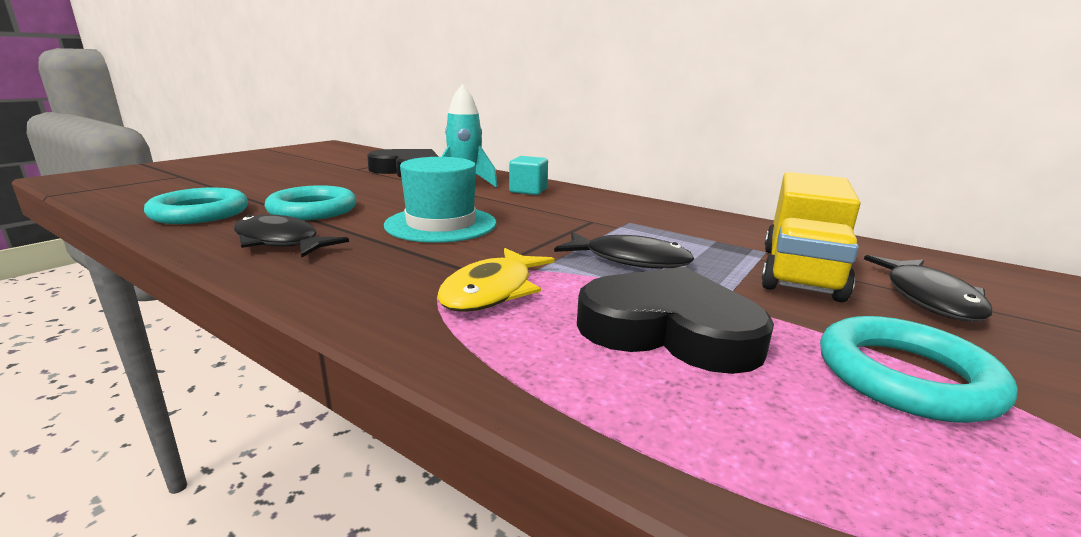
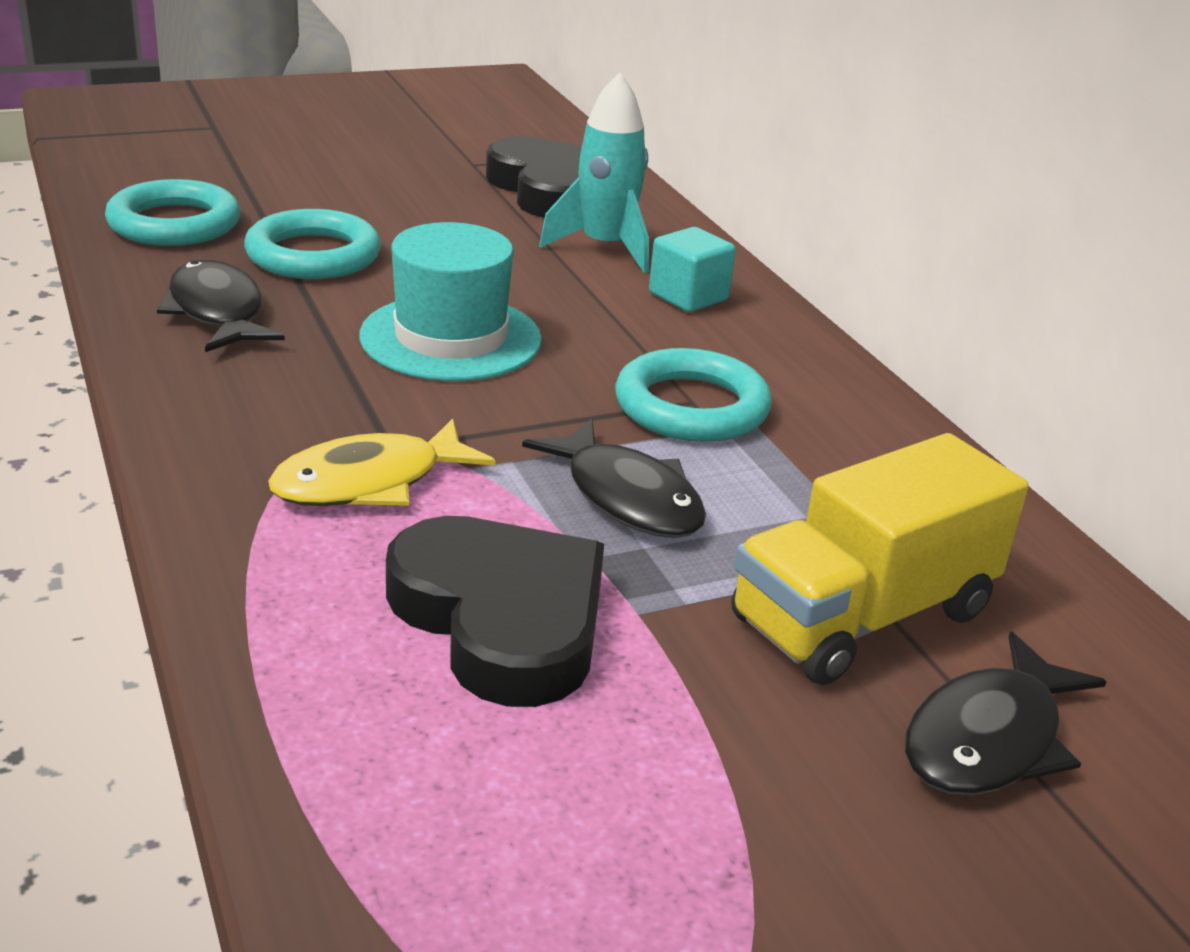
camera: 30 degrees right, 10 degrees up
(905, 376) = (687, 798): turquoise ring -> turquoise ring (691, 407)

